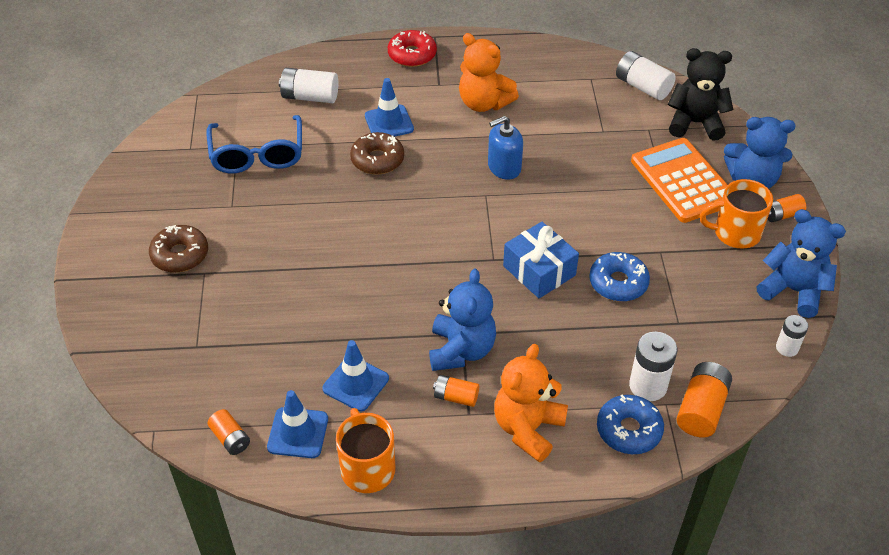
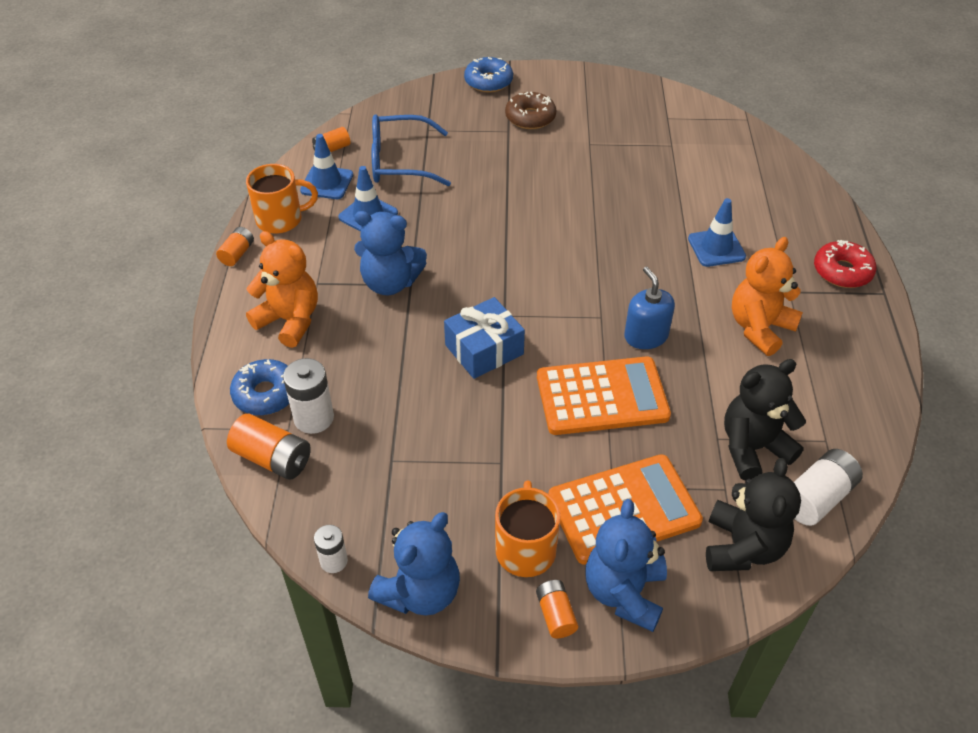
camera: 95 degrees right, 0 degrees up
(257, 154) = (660, 158): blue glasses -> blue glasses (400, 162)
(310, 97) = (753, 191): white battery -> none
(377, 160) = (655, 237): brown donut -> none
(456, 397) = (337, 276): orange battery -> orange battery (237, 254)
(577, 193) = (602, 397): none -> orange calculator
(607, 114) = (753, 448): none -> black teddy bear
(618, 283) = (457, 414): blue donut -> blue donut (488, 82)

